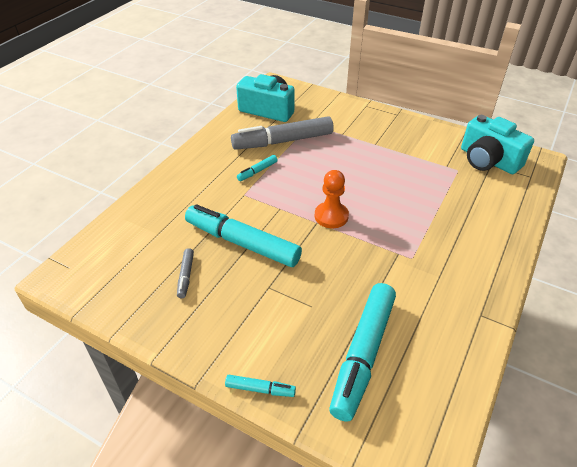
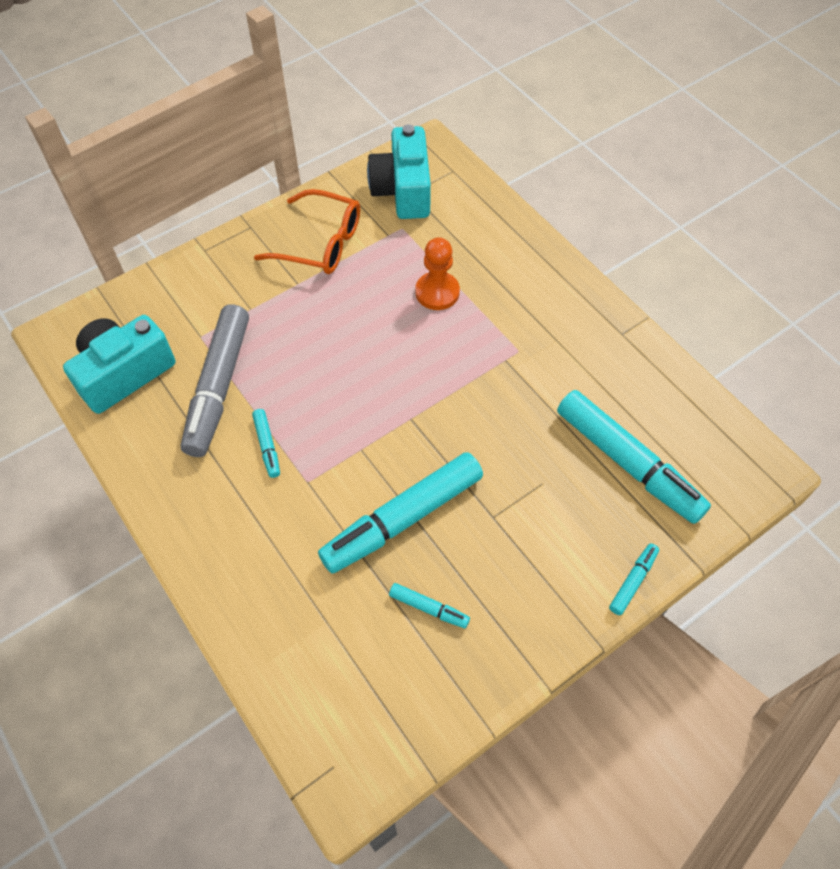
camera: 65 degrees left, 15 degrees up
(186, 276) = (428, 608): grey marker -> turquoise marker
(331, 216) = (408, 398): orange pawn -> orange pawn (437, 292)
(412, 142) = (321, 243): none -> orange glasses
(488, 160) = (403, 190): turquoise camera -> turquoise camera turned 105 degrees clockwise

